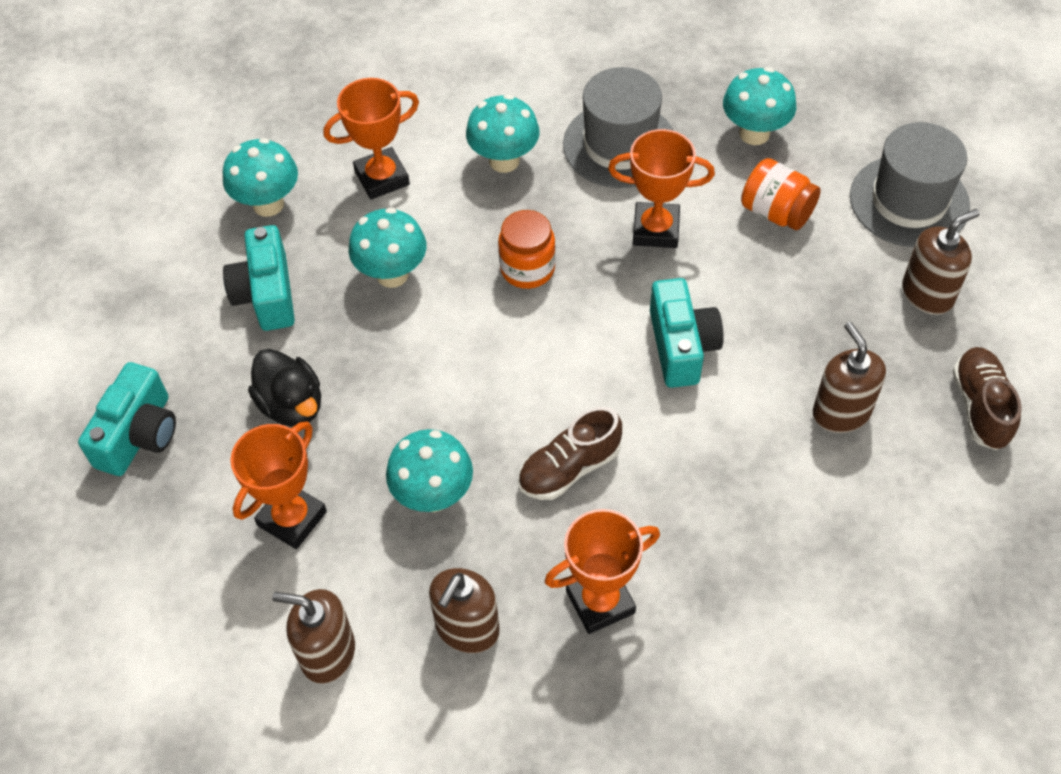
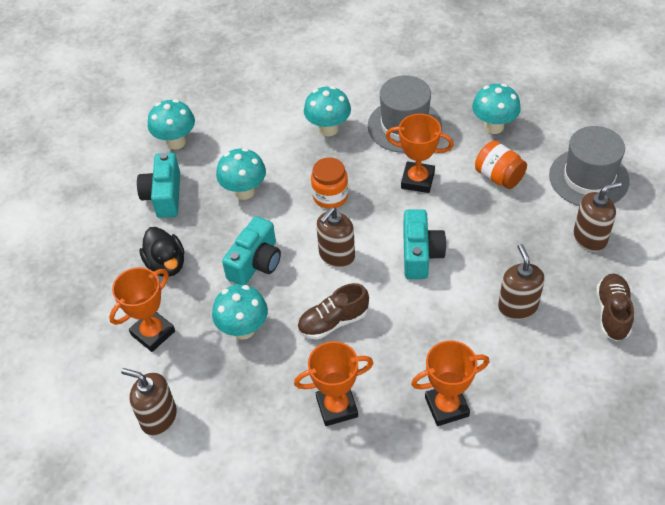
camera: 10 degrees right, 5 degrees down
(139, 435) = (70, 272): turquoise camera -> turquoise camera (255, 263)
(382, 178) = (249, 132): orange trophy -> orange trophy (446, 406)
(467, 628) = (249, 413): brown soap dispenser -> brown soap dispenser (336, 255)

